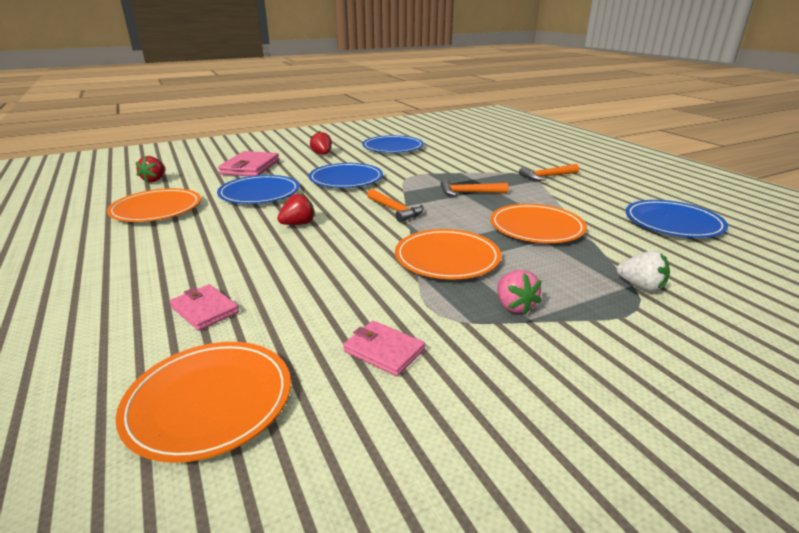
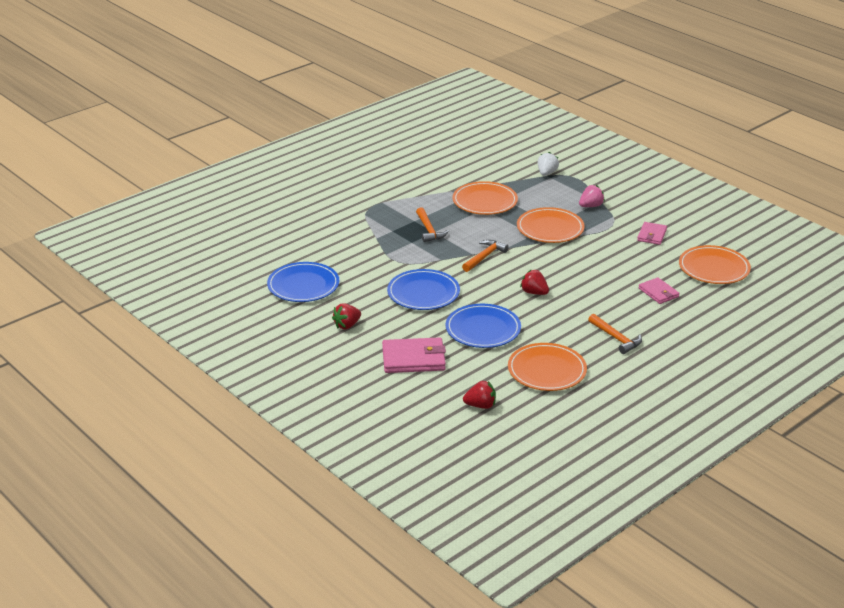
camera: 105 degrees left, 5 degrees up
(205, 310) = (658, 292): pink wallet -> pink wallet turned 60 degrees counterclockwise
(547, 177) = (370, 198): orange hammer -> orange hammer (616, 338)
(673, 223) = (449, 157): blue plate -> none

